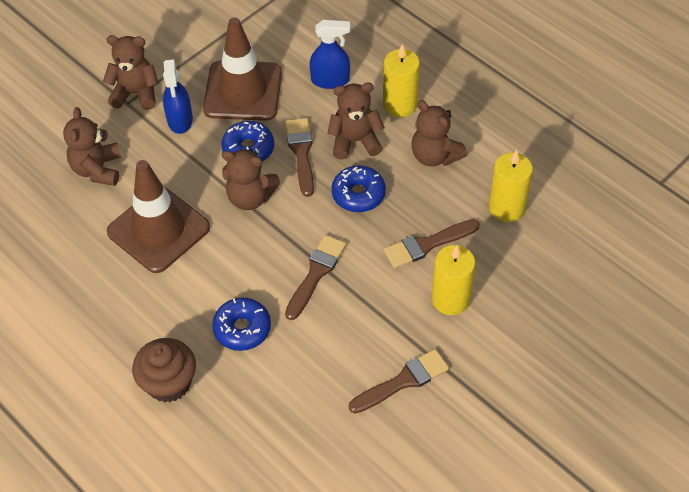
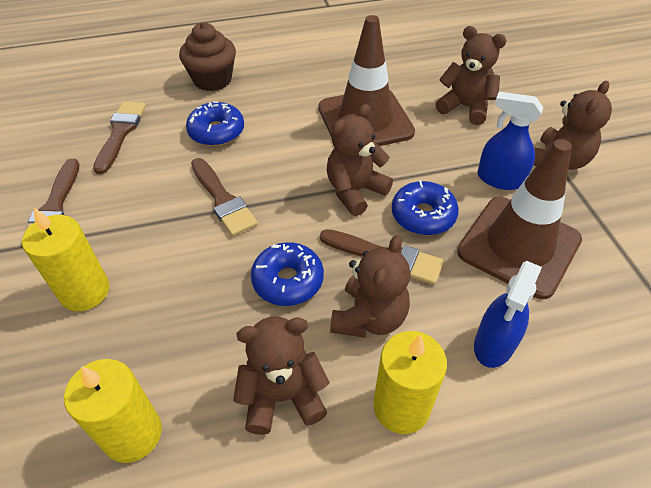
camera: 120 degrees right, 5 degrees down
(427, 245) = (166, 309): brown brush -> brown brush (120, 133)

